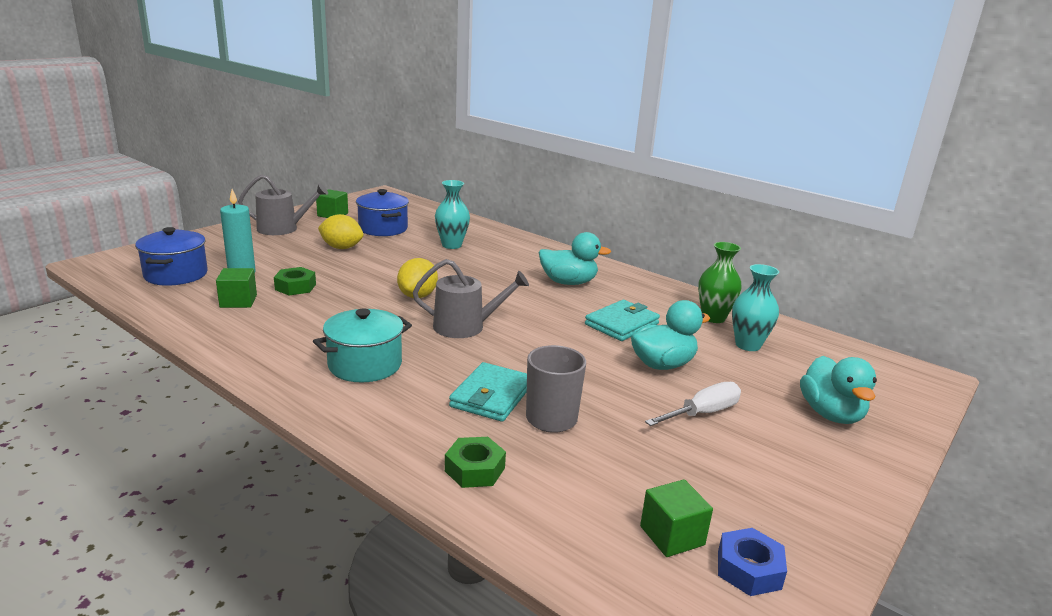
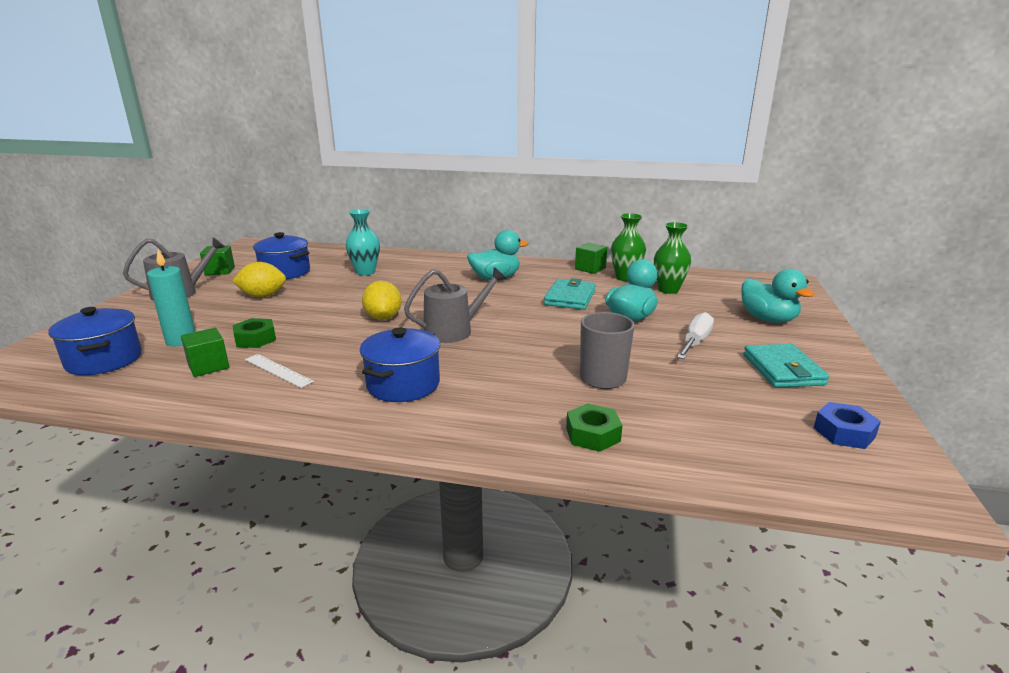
camera: 25 degrees left, 0 degrees up
(283, 320) = (278, 370): none -> white ruler
(365, 365) = (403, 384): turquoise pot -> blue pot
(491, 396) = (538, 376): turquoise wallet -> turquoise wallet (783, 370)
(672, 535) = (776, 429): green cube -> green cube (590, 268)
(747, 345) = (668, 290): turquoise vase -> green vase

